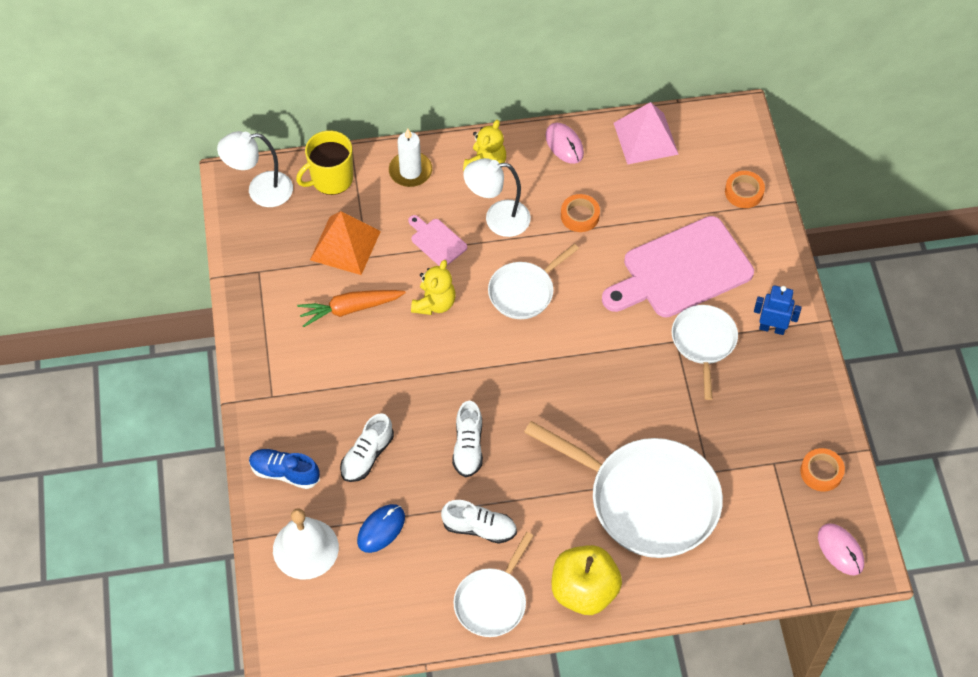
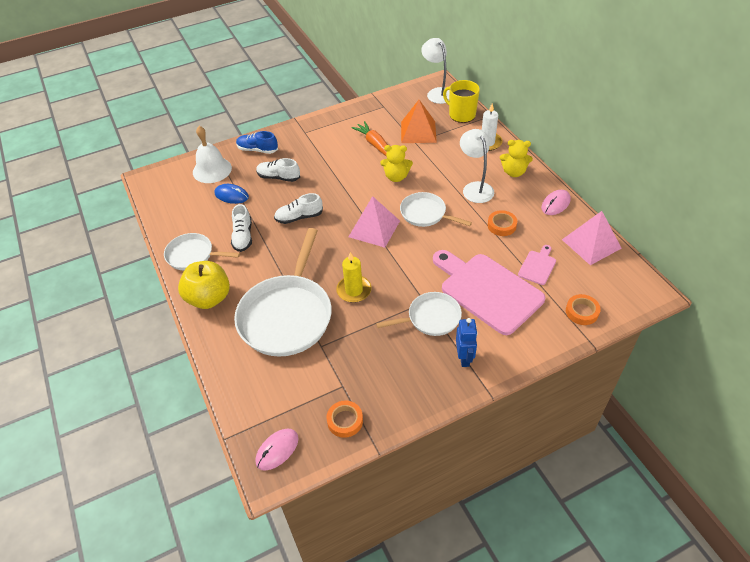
camera: 75 degrees right, 10 degrees down
(285, 473) = (257, 150): blue shoe -> blue shoe turned 75 degrees counterclockwise
(436, 241) = (442, 166): pink cutting board -> pink cutting board (537, 266)
(528, 360) = (374, 228): none -> pink pyramid
(631, 413) = (354, 290): none -> yellow candle

